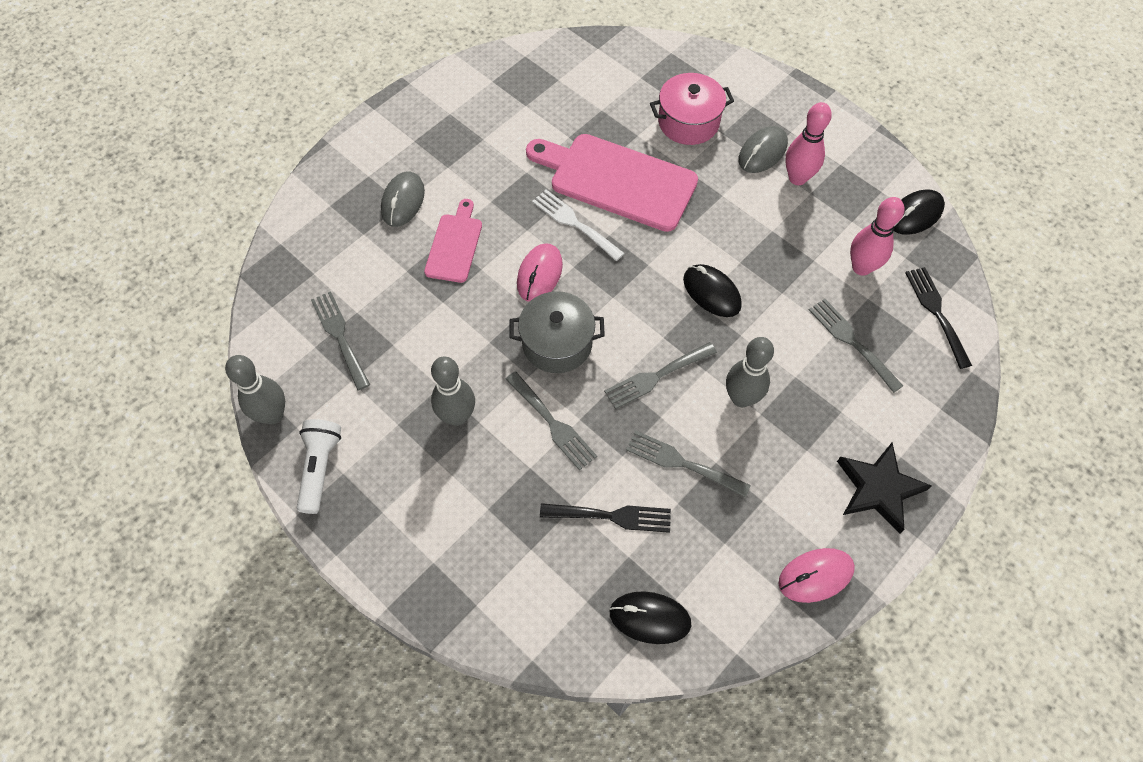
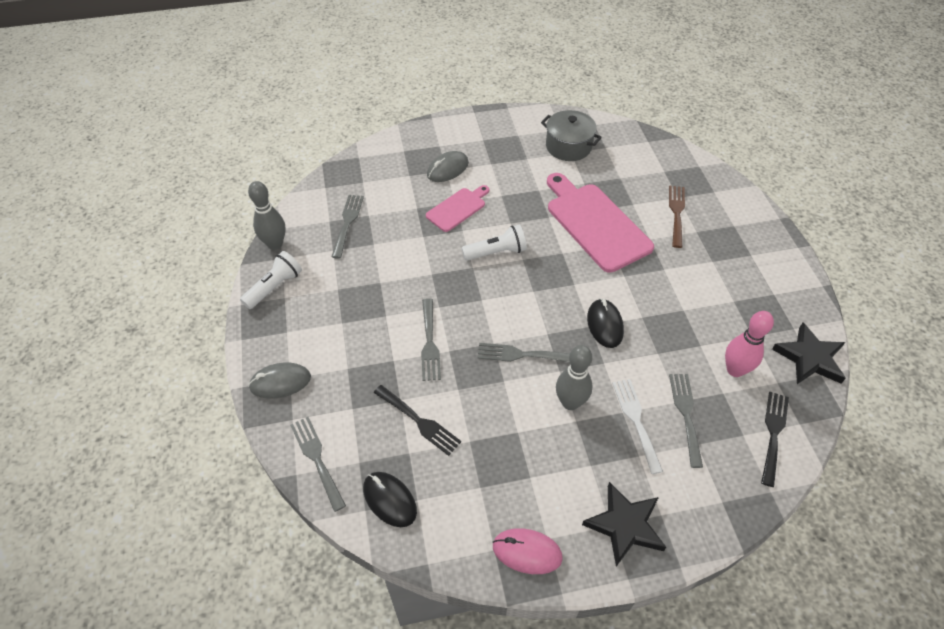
camera: 35 degrees right, 10 degrees down
(457, 416) = (375, 304): grey bowling pin -> none
(539, 274) = (496, 252): pink mouse -> white flashlight
(557, 343) = (473, 298): grey pot -> grey pot (568, 146)
(574, 223) = (544, 234): white fork -> white fork (636, 420)
(681, 463) = (493, 418): grey fork -> grey fork (317, 459)
(688, 122) = (676, 213): pink pot -> brown fork
(762, 152) = (717, 257): grey mouse -> grey mouse (280, 382)
(797, 178) = (731, 286): pink bowling pin -> none
(915, 214) = (810, 358): black mouse -> black star

